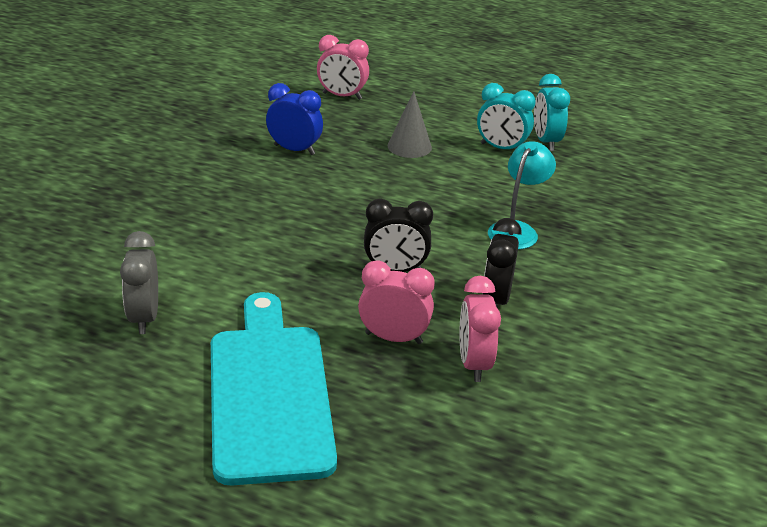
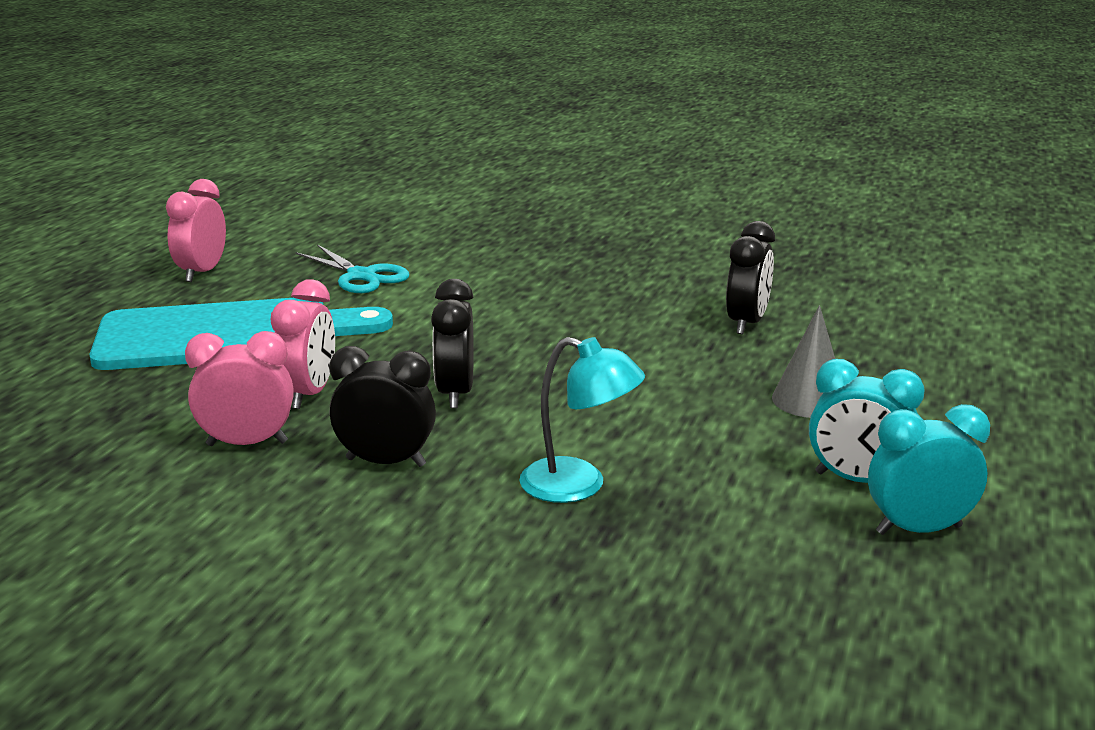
camera: 90 degrees right, 10 degrees down
(144, 318) = (361, 276): grey clock -> turquoise scissors
(294, 150) = (747, 323): blue clock -> black clock
(342, 96) = (944, 347): pink clock -> pink clock (202, 272)
(501, 148) = (857, 481): turquoise clock -> turquoise clock turned 90 degrees counterclockwise

